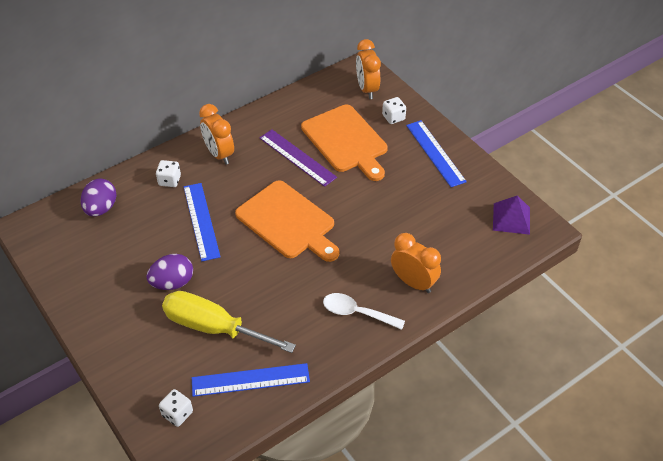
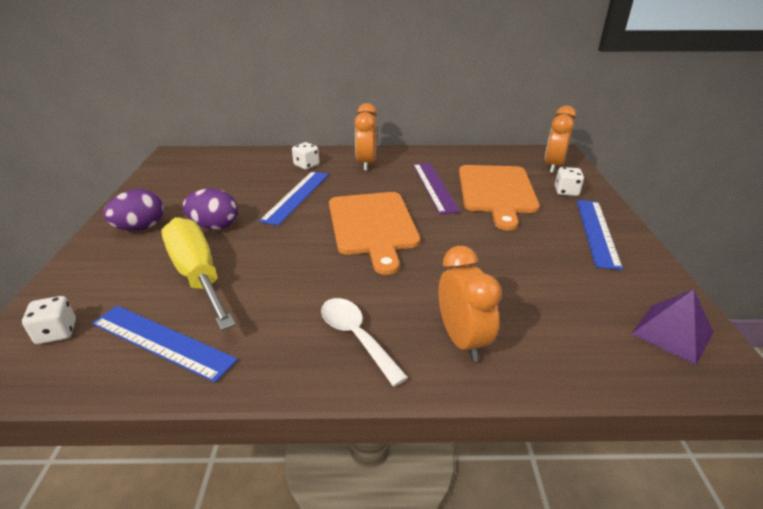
camera: 35 degrees right, 15 degrees down
(101, 208) = (235, 163): purple egg -> purple egg (141, 228)

